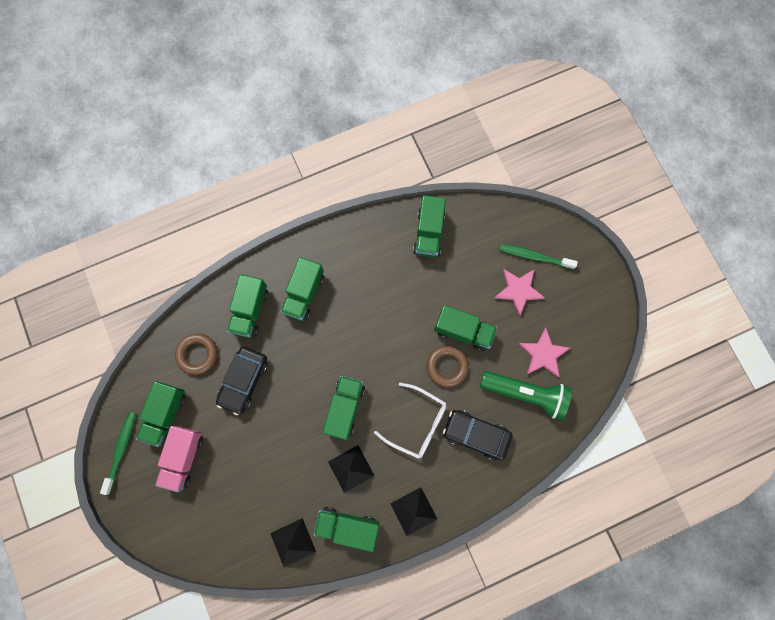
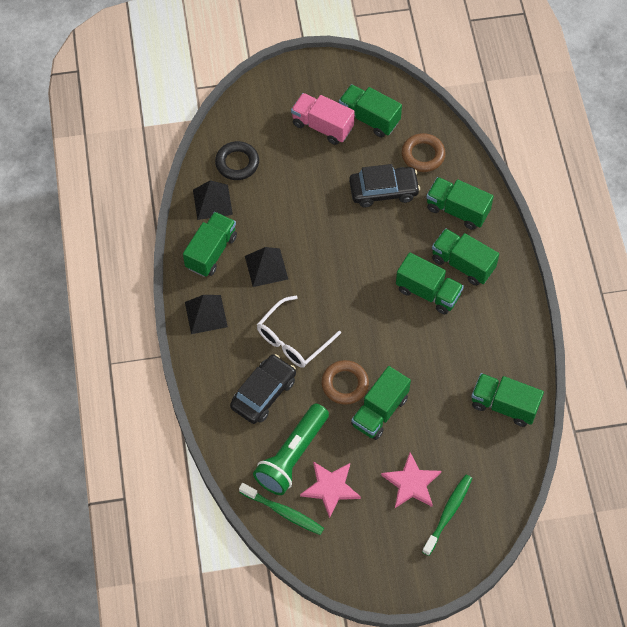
camera: 105 degrees right, 15 degrees down
(121, 450) = (345, 77): green toothbrush -> green toothbrush (283, 512)
(243, 530) = (237, 163): none -> black ring
(244, 381) = (383, 190): black car -> black car turned 135 degrees clockwise
(345, 408) = (329, 275): green truck -> green truck (428, 292)

